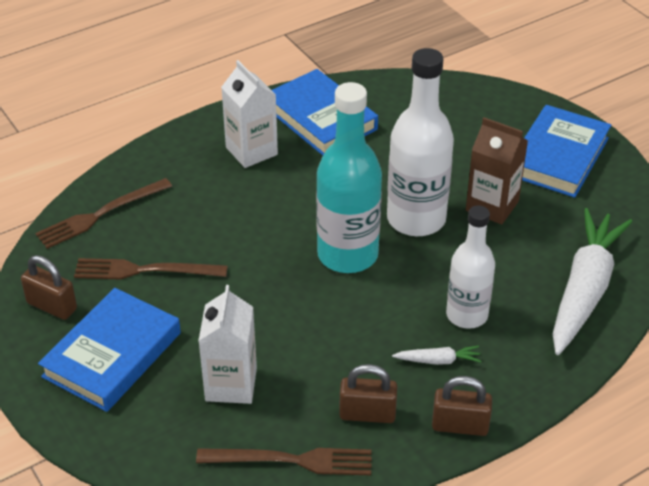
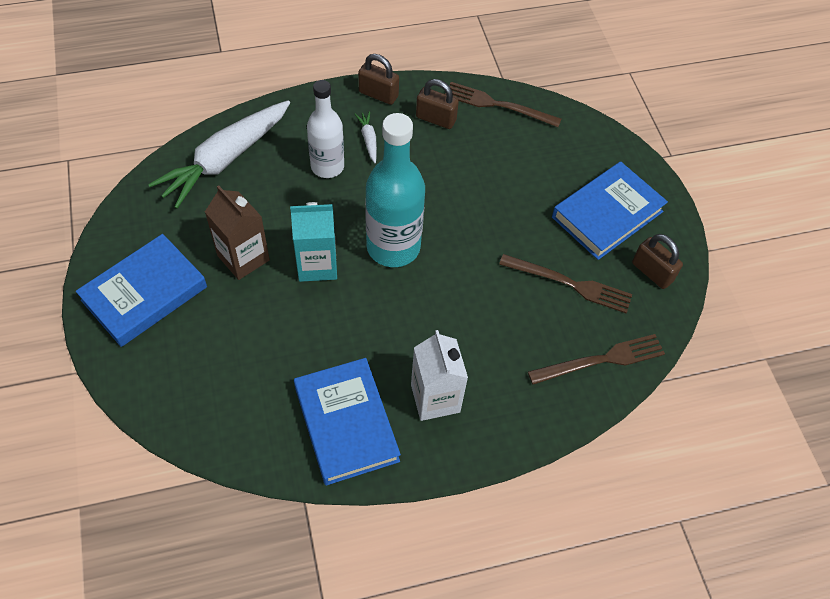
camera: 165 degrees left, 15 degrees up
(231, 384) = (523, 166): white carton -> none
(416, 219) = (317, 264): white bottle -> turquoise carton
(438, 360) = (368, 140): white carrot -> white carrot turned 60 degrees clockwise

